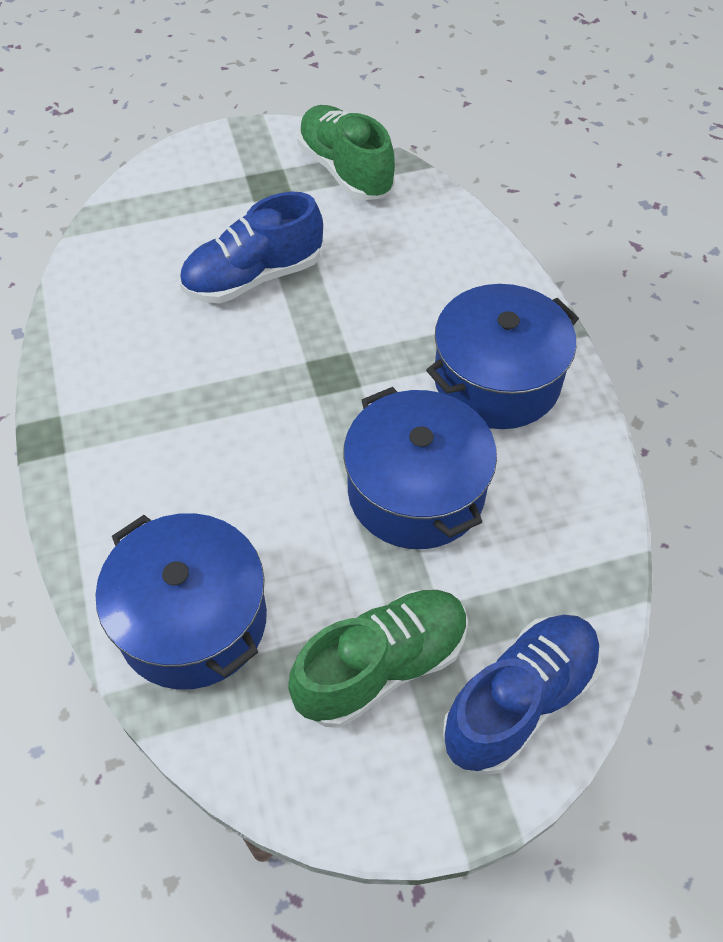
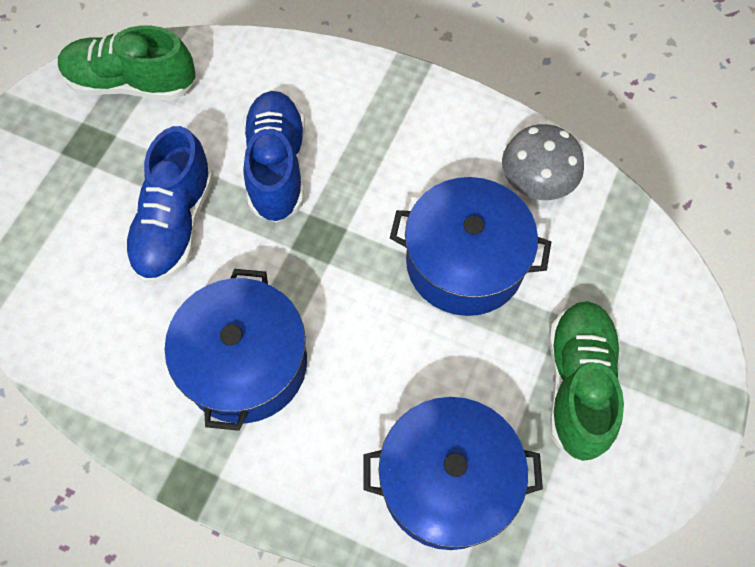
camera: 50 degrees left, 10 degrees up
(497, 380) = (419, 143): blue pot -> blue pot (245, 363)
(519, 701) = (662, 323): blue shoe -> blue shoe (277, 167)
(557, 491) = (536, 181): none -> grey mushroom

